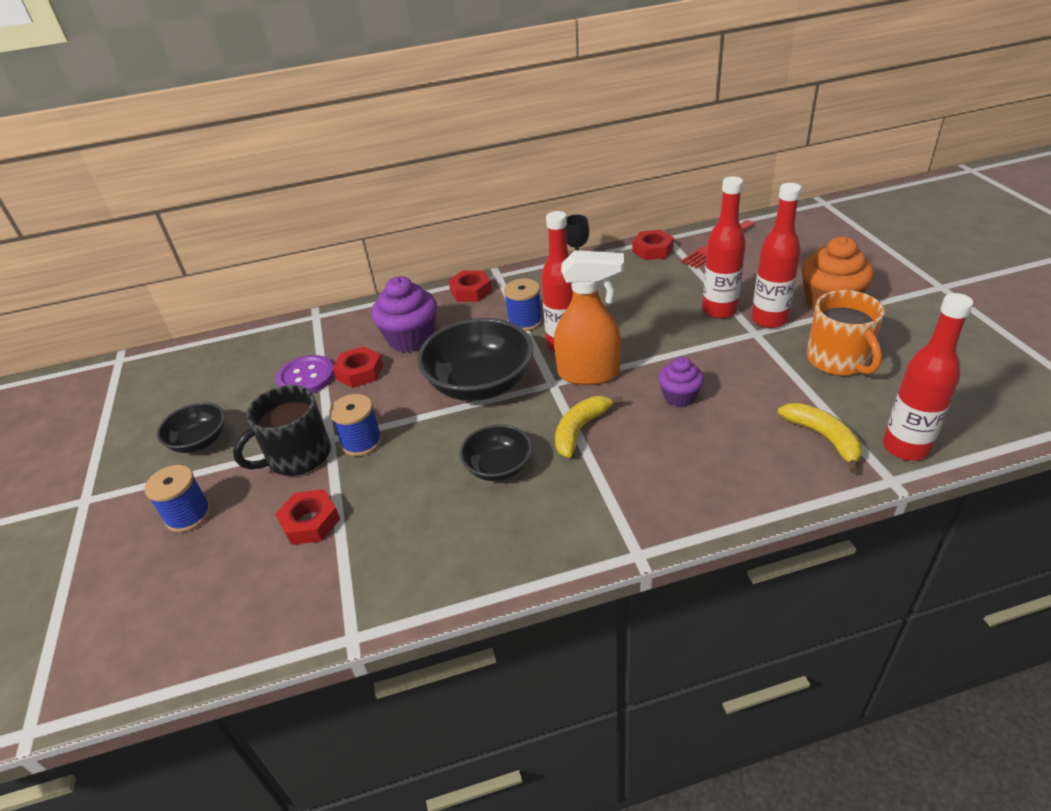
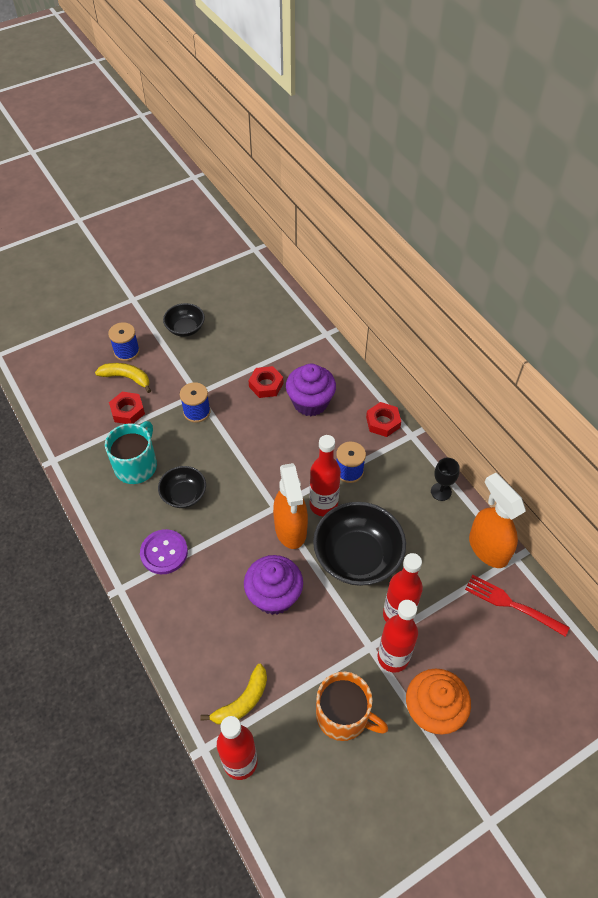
camera: 70 degrees right, 15 degrees up
(298, 456) = (179, 383): black mug -> none
(306, 377) = (255, 357): purple button -> purple button (164, 552)
(421, 518) = (136, 465): none -> turquoise mug
(480, 384) = (266, 461): black bowl -> black bowl (357, 556)
(580, 429) = (227, 535): yellow banana -> yellow banana (127, 378)
(652, 250) = (487, 548): red nut -> orange spray bottle
(679, 396) = (274, 596): purple cupcake -> purple cupcake, size x1.70
(838, 360) = (343, 715): orange mug -> orange mug turned 120 degrees counterclockwise

